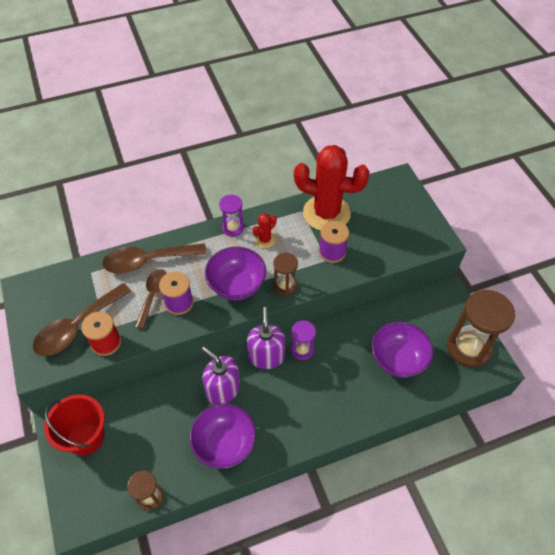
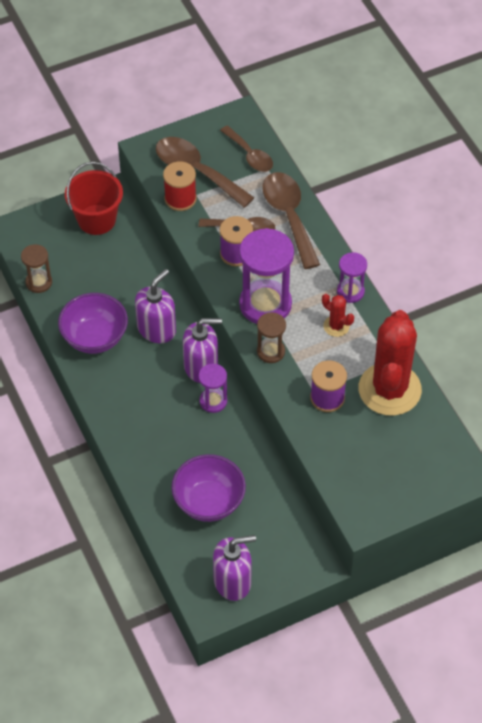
camera: 85 degrees right, 0 degrees up
(71, 284) = (250, 155): none -> brown spoon
(236, 285) = (265, 304): purple bowl -> purple hourglass
(468, 348) = (232, 581): brown hourglass -> purple soap dispenser

